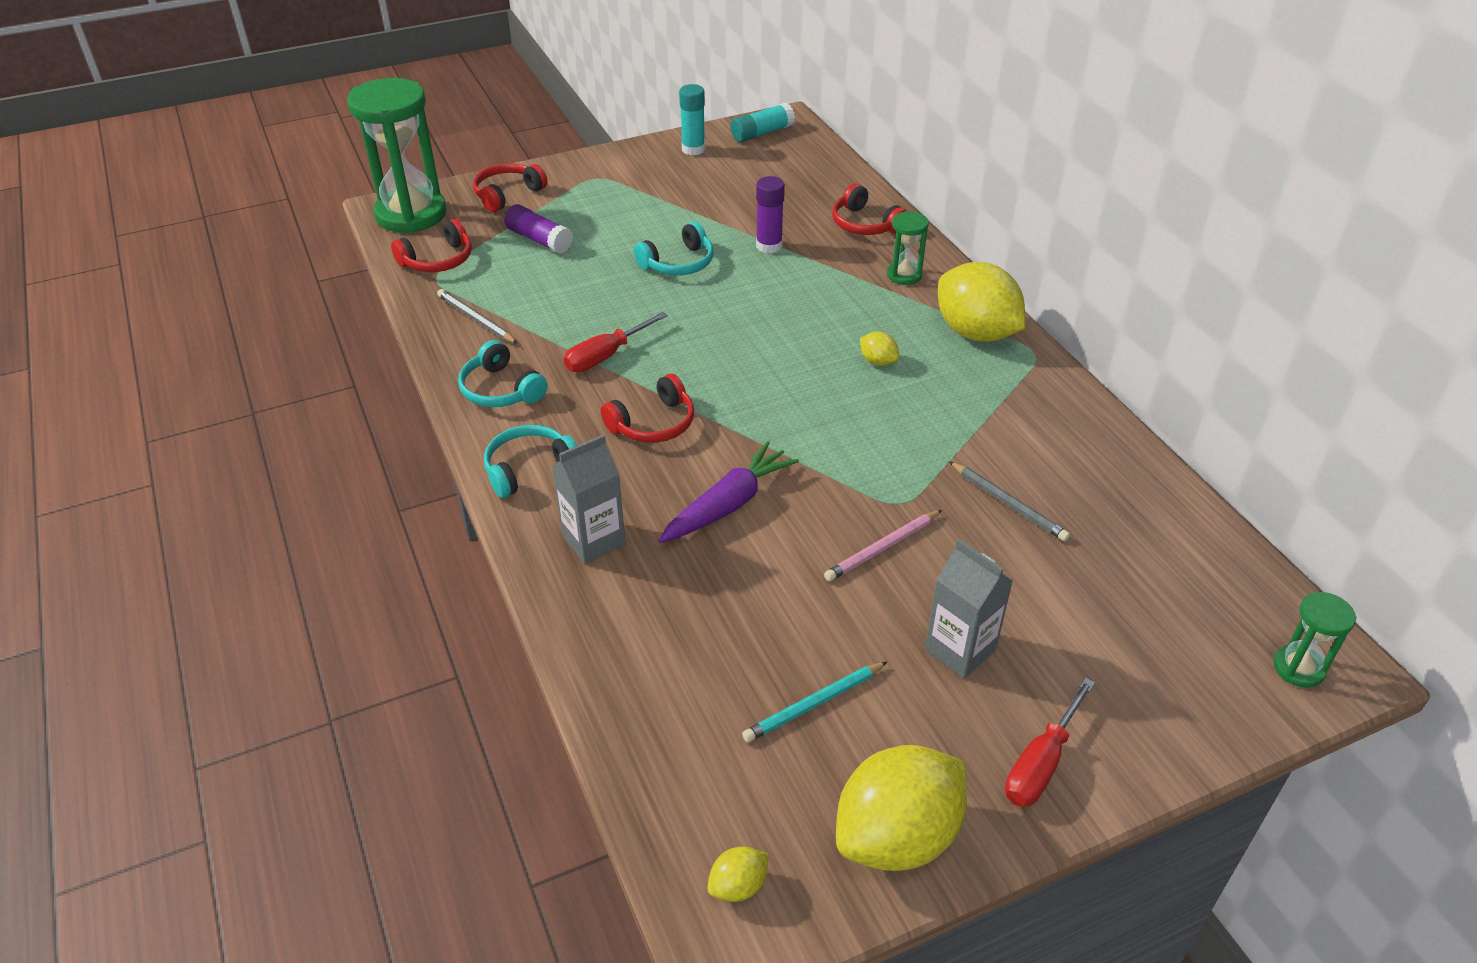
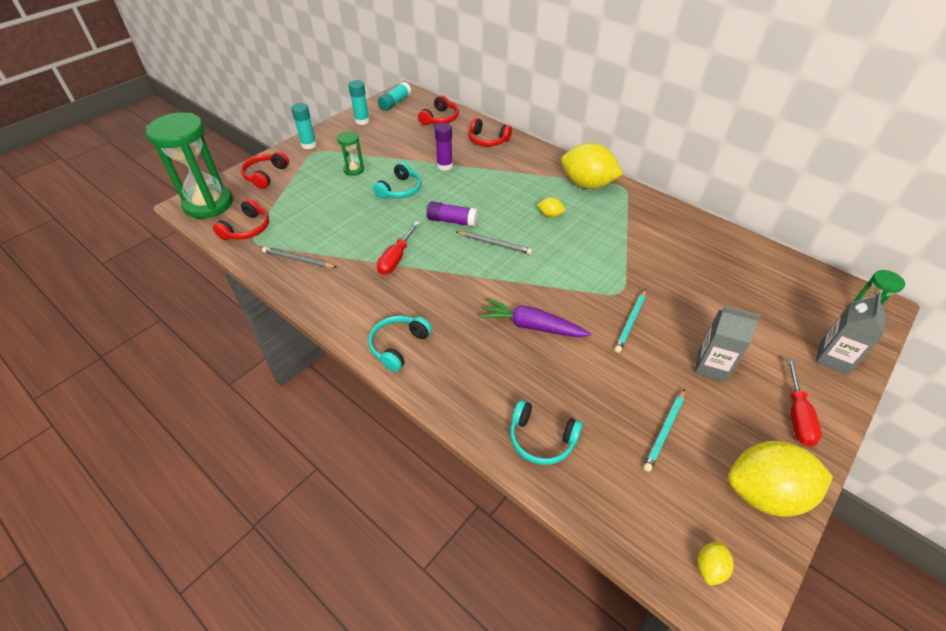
camera: 25 degrees left, 5 degrees up
(501, 389) = (345, 300): turquoise headphones -> turquoise headphones (541, 439)
(539, 240) = (305, 198): purple glue stick -> purple glue stick (452, 221)
(593, 166) = (309, 145): none -> turquoise glue stick
(594, 540) = (470, 378): grey carton -> grey carton (833, 358)
(653, 423) = (453, 291): red headphones -> red headphones (440, 118)
(728, 504) = (531, 326): purple carrot -> purple carrot turned 90 degrees counterclockwise
(883, 548) = (631, 322): pink pencil -> turquoise pencil
(897, 836) = (764, 493): yellow lemon -> yellow lemon turned 60 degrees clockwise
(904, 275) = (528, 163): green hourglass -> green hourglass (354, 170)
(1008, 503) = (672, 273): grey pencil -> grey pencil (494, 244)

